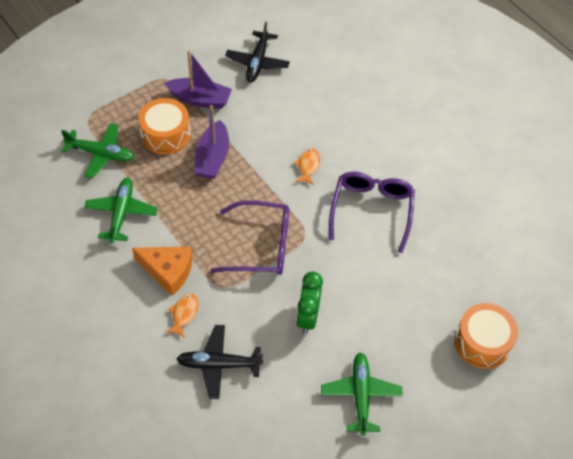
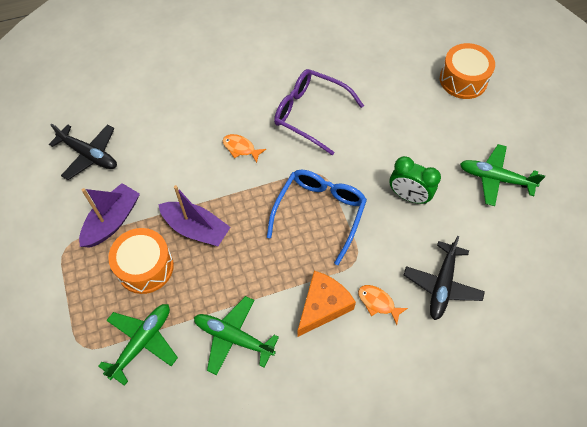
camera: 70 degrees left, 5 degrees up
(261, 246) = (319, 213): purple glasses -> blue glasses

